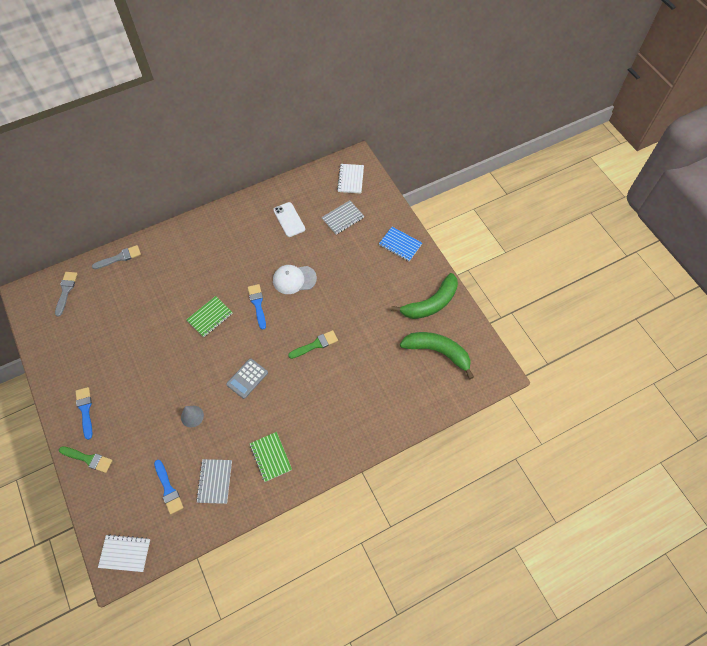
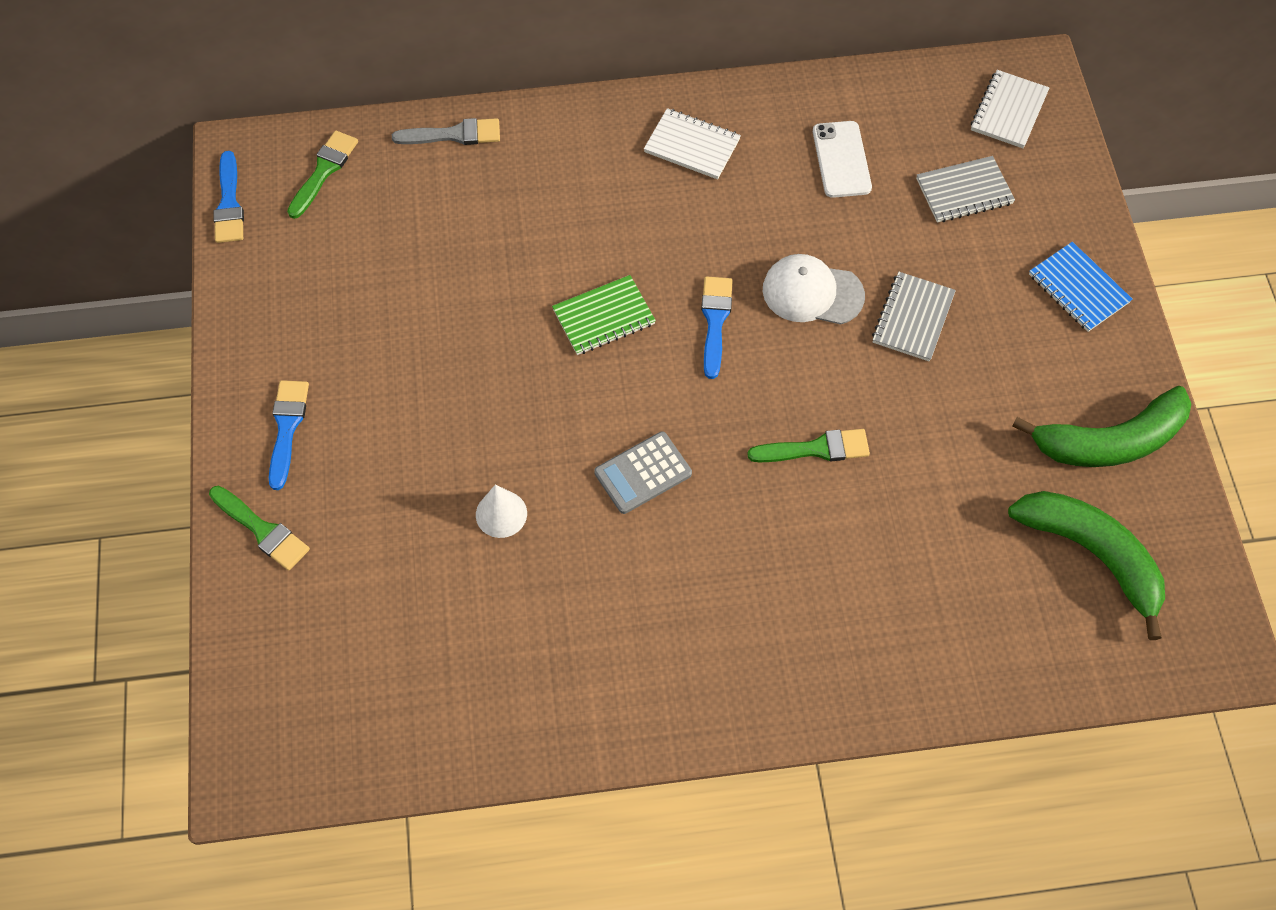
camera: 20 degrees right, 0 degrees up
(66, 291) = (324, 171): grey brush -> green brush
(125, 553) = (275, 750): white notebook -> white notebook (692, 146)
(168, 489) = (404, 649): blue brush -> blue brush (229, 204)
(192, 416) = (501, 514): grey cone -> white cone
(215, 481) = (506, 668): grey notebook -> grey notebook (913, 318)
(271, 457) = (641, 658): green notebook -> none

